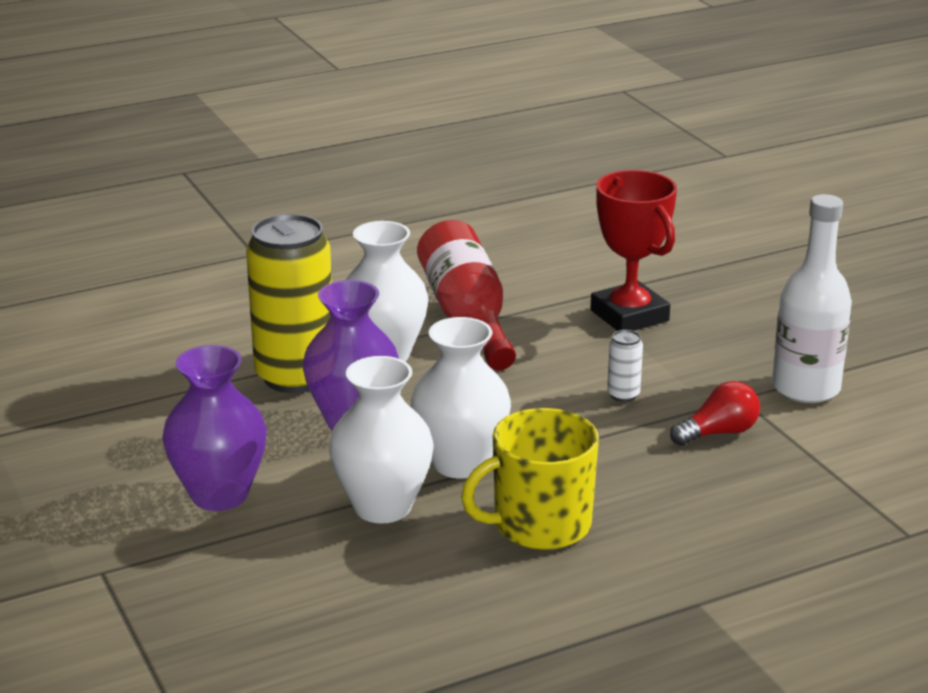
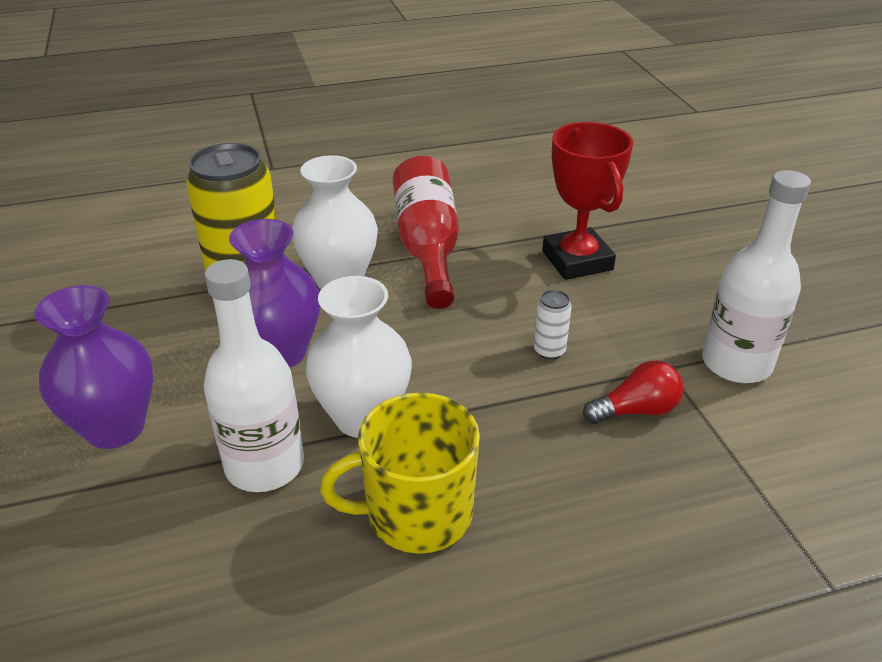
camera: 10 degrees right, 10 degrees up
(382, 507) = (265, 465): white vase -> white bottle

